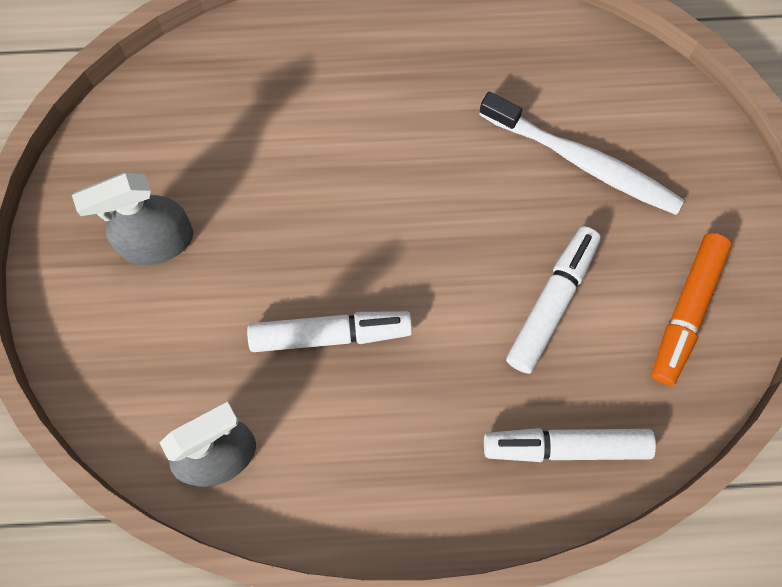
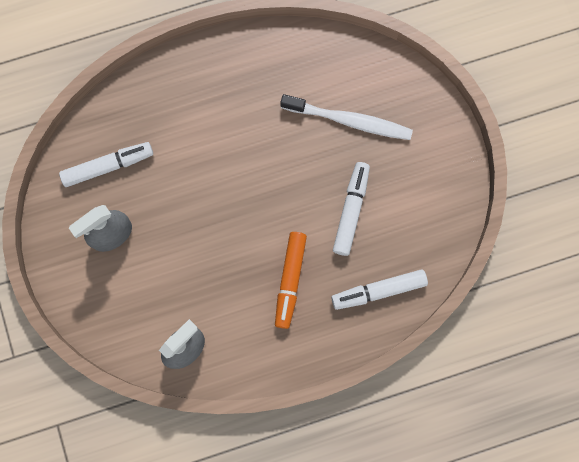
camera: 15 degrees left, 5 degrees up
(330, 334) = (228, 262): white marker -> white marker (108, 166)
(686, 311) = (428, 195): orange marker -> orange marker (290, 280)

